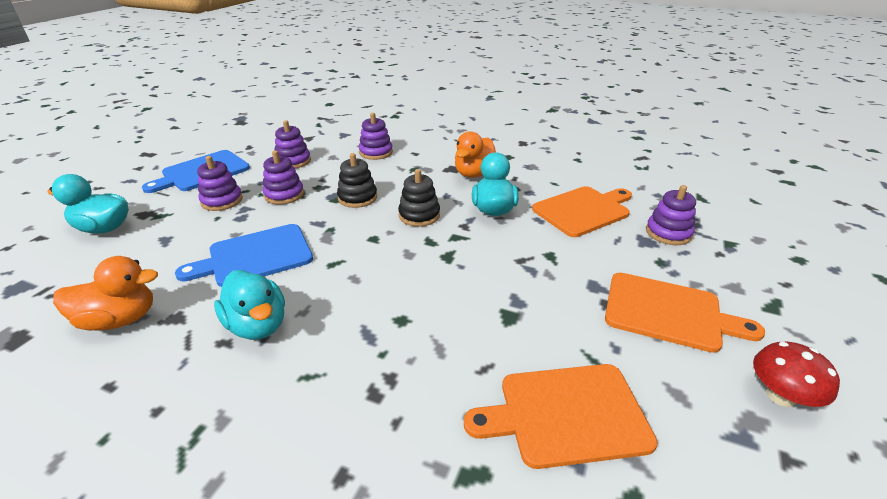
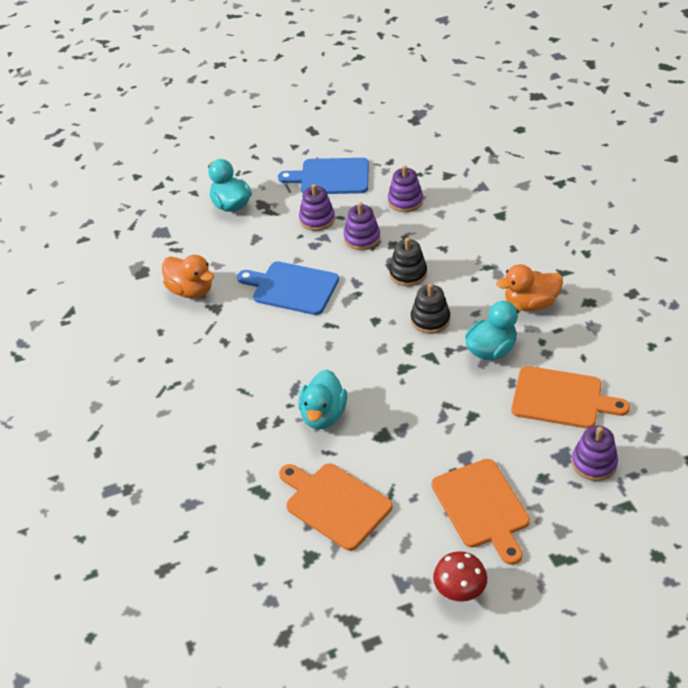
camera: 50 degrees right, 10 degrees up
(258, 325) = (248, 342): turquoise duck -> turquoise duck (323, 415)
(376, 152) = (481, 228): purple stacking toy -> none

